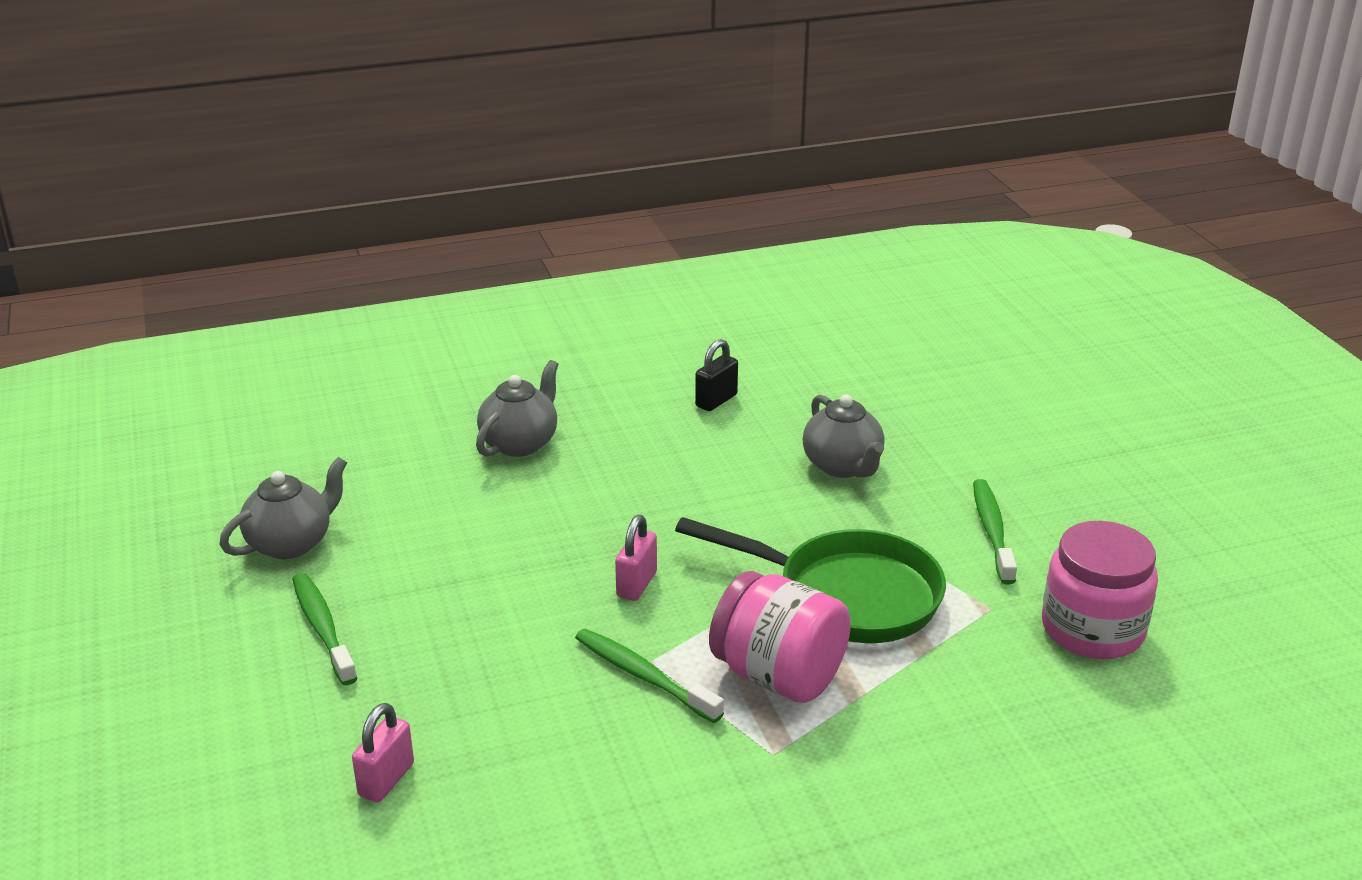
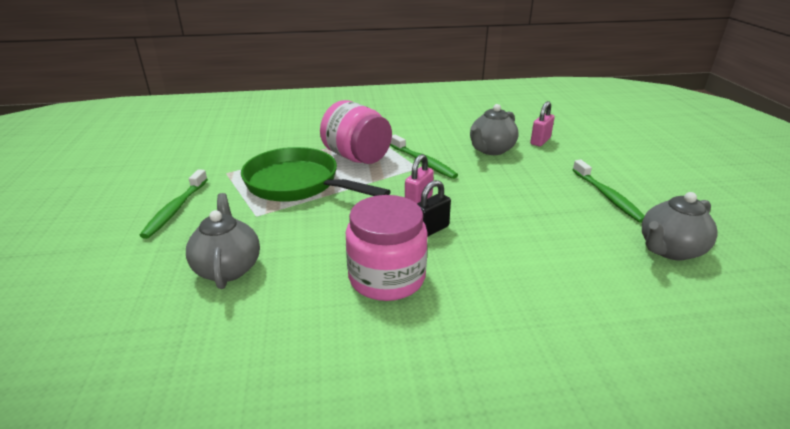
camera: 170 degrees left, 0 degrees up
(520, 443) = (509, 329): grey teapot -> grey teapot (491, 150)
(716, 401) = (291, 366): black padlock -> black padlock (431, 230)
(1092, 629) = (187, 160): pink jar -> pink jar (387, 277)

